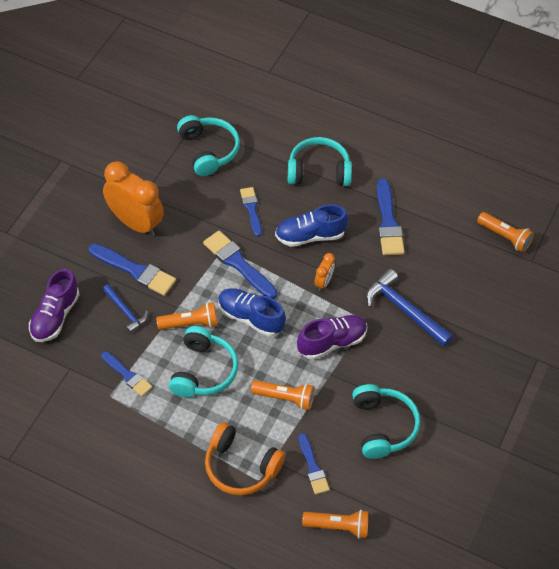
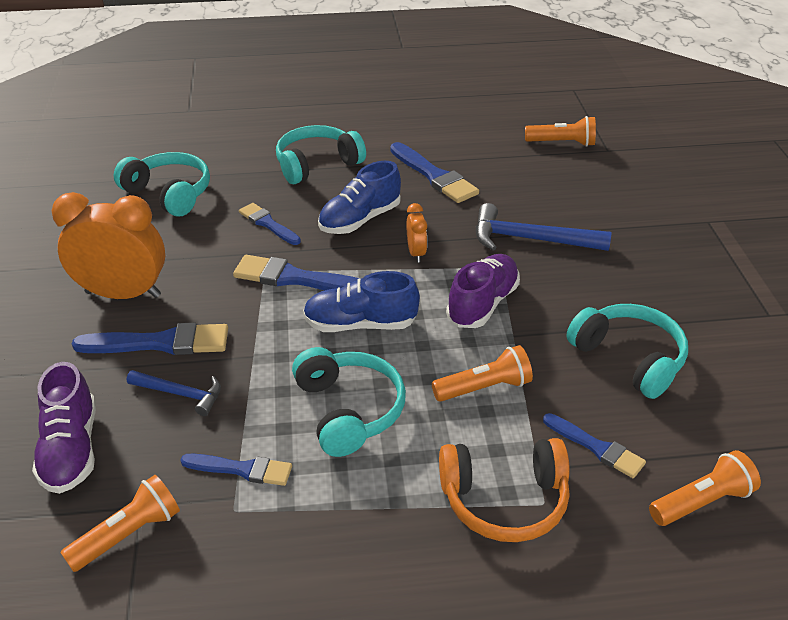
camera: 30 degrees left, 15 degrees down
(190, 323) = (285, 366): orange flashlight -> orange flashlight (128, 534)

